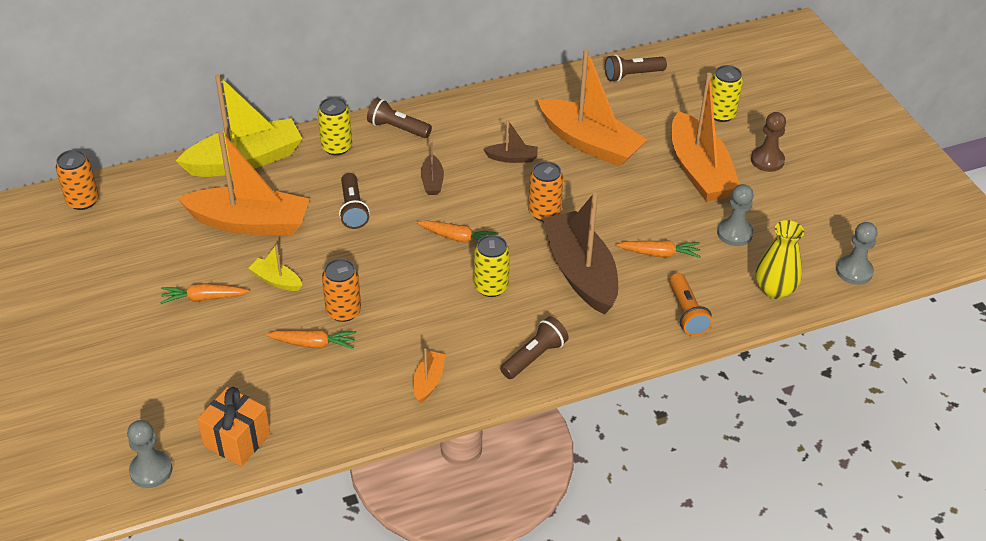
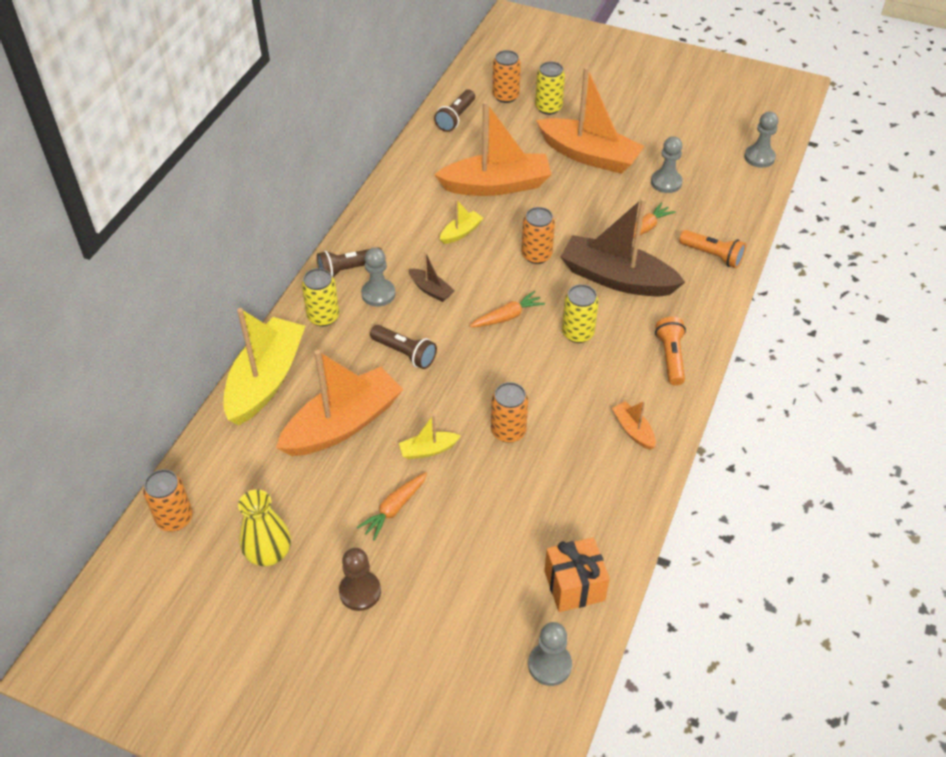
camera: 45 degrees left, 5 degrees up
(313, 344) = (522, 472): orange carrot -> none
(393, 158) = (378, 294): none -> grey pawn
(512, 158) = (461, 232): brown boat -> yellow boat
(534, 357) = (670, 357): brown flashlight -> orange flashlight
(698, 84) = (505, 96): none -> orange can
(767, 160) = (617, 120): brown pawn -> brown pawn (360, 591)
(774, 290) = (736, 202): yellow vase -> yellow vase (268, 553)

